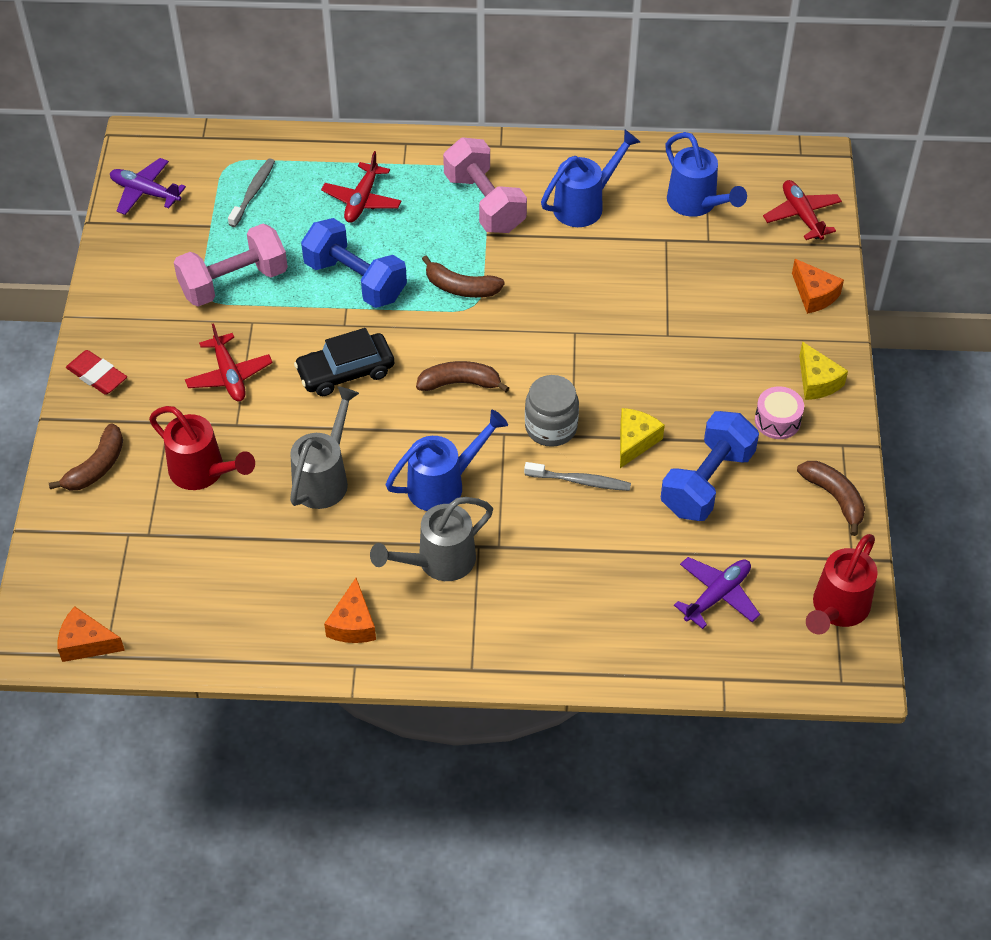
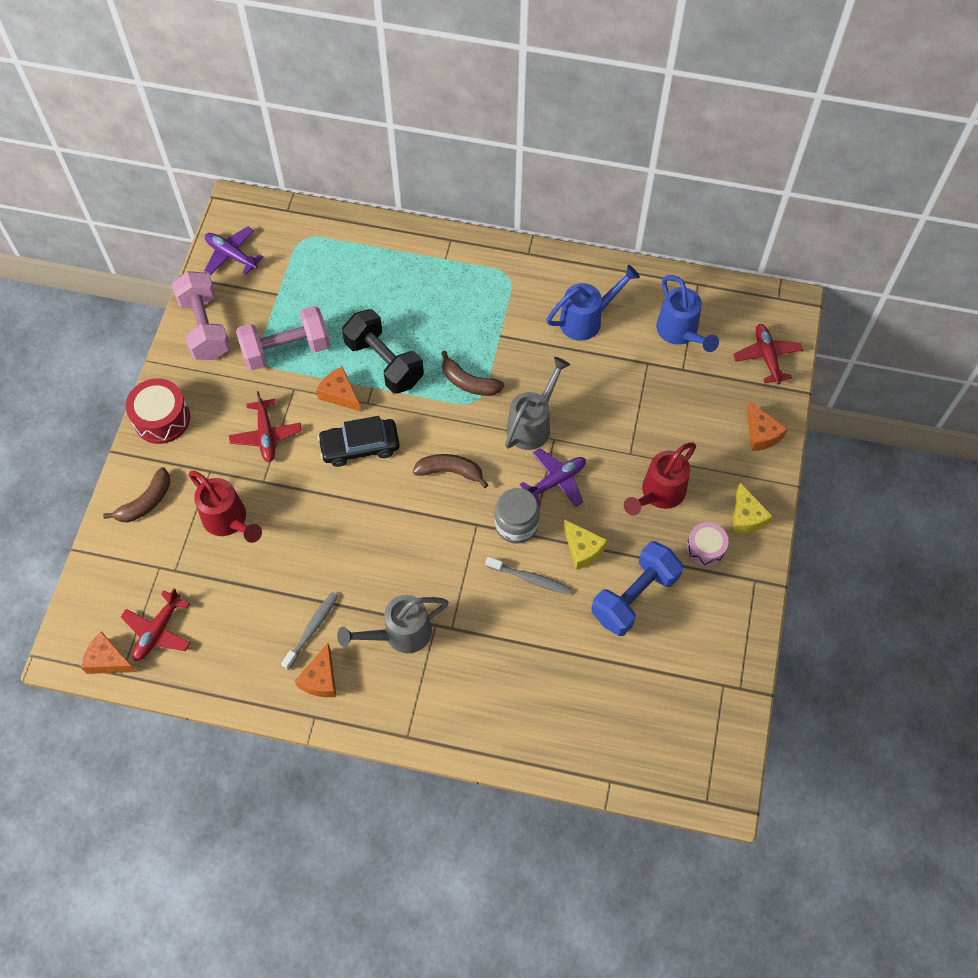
camera: 10 degrees right, 10 degrees up
(97, 375) = (162, 419): red eraser -> red drum
(253, 192) = (318, 268): grey toothbrush -> grey toothbrush (312, 629)
(309, 320) = (339, 394): none -> orange cheese
(324, 478) = (323, 542): grey watering can -> grey watering can (532, 425)
(355, 280) = (384, 362): blue dumbbell -> black dumbbell
(362, 200) = (404, 288): red plane -> red plane (158, 631)
(443, 485) = (418, 564): blue watering can -> none
(484, 203) = (504, 306): pink dumbbell -> pink dumbbell (205, 327)
(635, 441) = (582, 549): yellow cheese -> yellow cheese turned 105 degrees clockwise
(717, 595) = (621, 703): purple plane -> purple plane (556, 481)
(834, 498) = (737, 629): brown banana -> none
(837, 609) = (718, 733): red watering can -> red watering can (659, 493)

